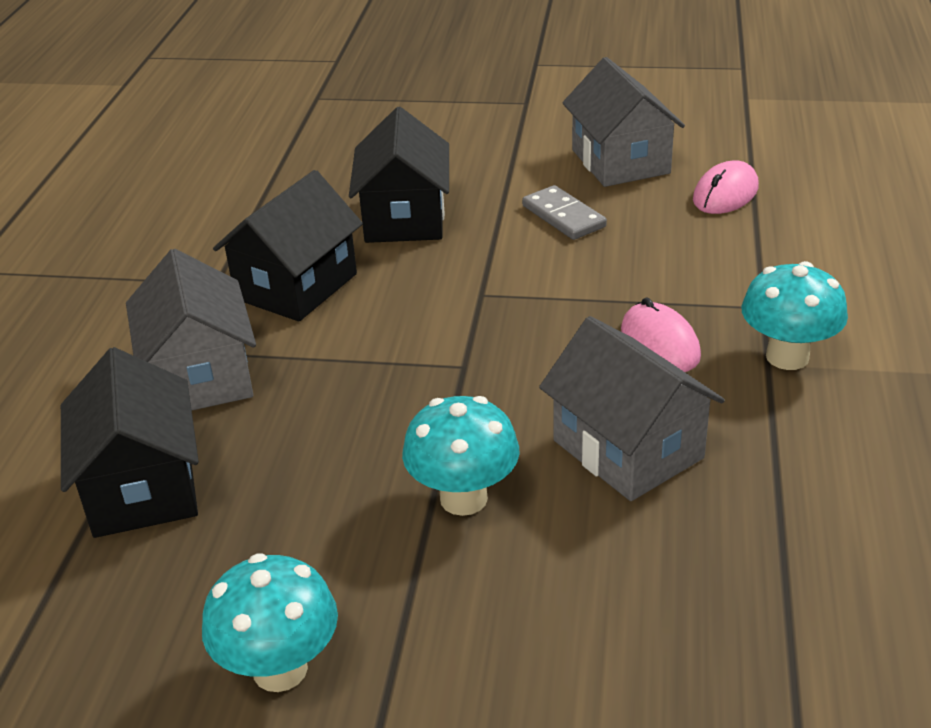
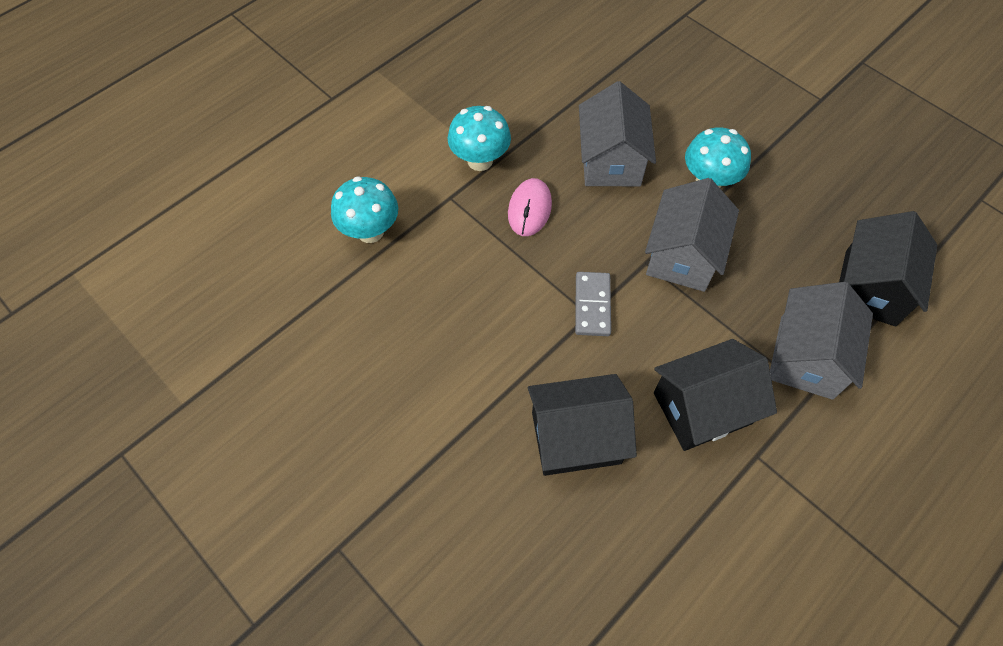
camera: 145 degrees left, 25 degrees up
(280, 669) = (837, 153): turquoise mushroom -> turquoise mushroom (370, 231)
(404, 218) = (576, 437): black house -> black house turned 45 degrees clockwise
(563, 216) = (470, 355): grey domino -> grey domino (592, 305)
(620, 161) = (367, 391): grey house -> grey house (682, 255)
(725, 194) = (349, 301): pink mouse -> none

